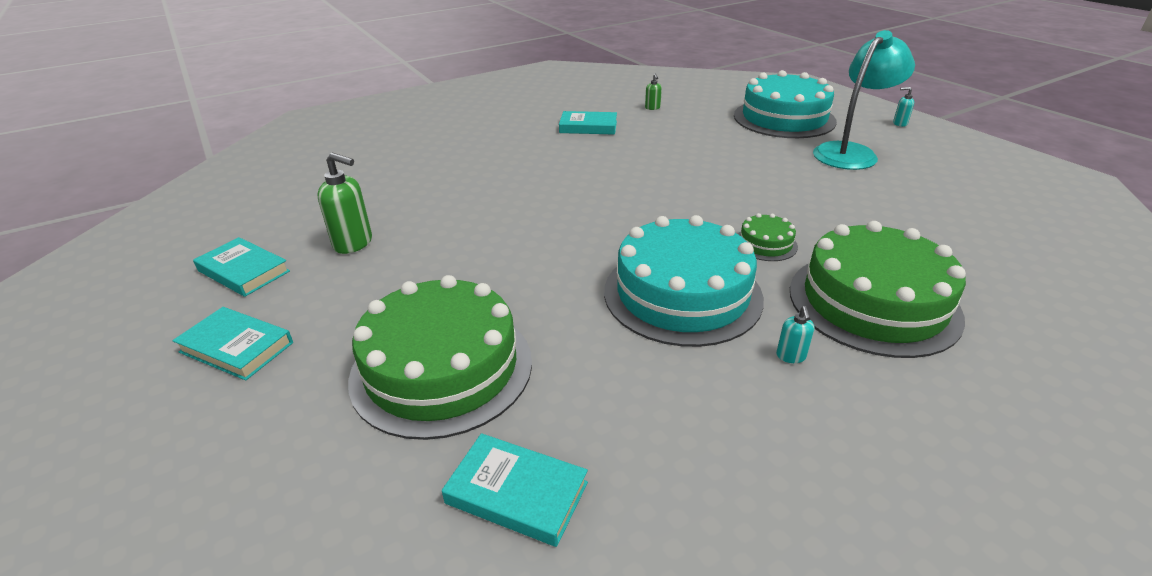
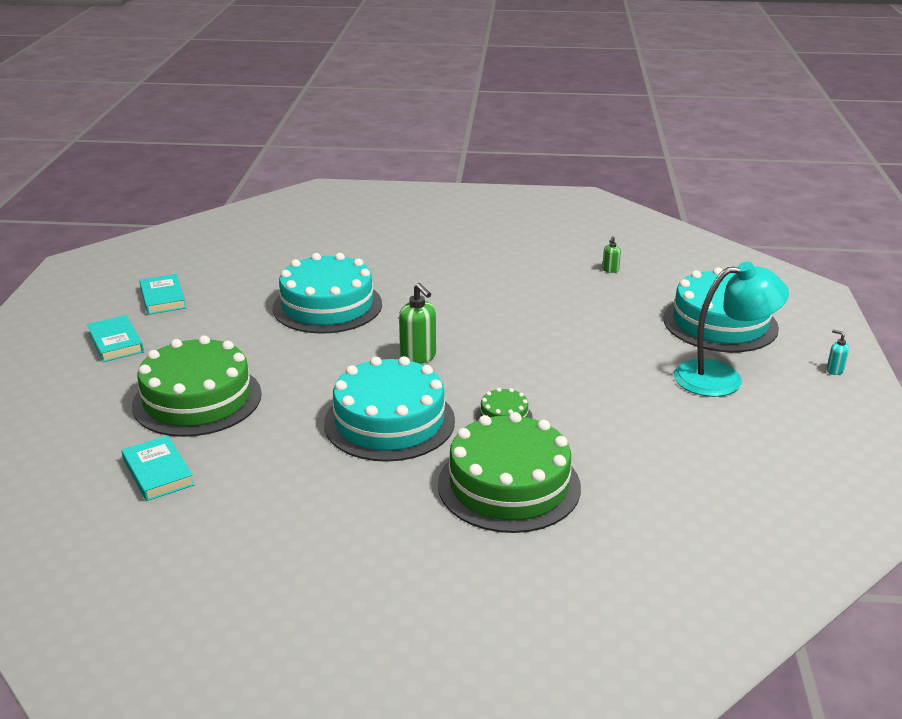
camera: 35 degrees right, 5 degrees down
(353, 243) = (239, 304): green soap dispenser -> green soap dispenser (418, 357)
(456, 211) = (327, 306): none -> turquoise cake
(588, 127) = (523, 270): turquoise book -> none
(791, 356) = (395, 486): turquoise soap dispenser -> none

